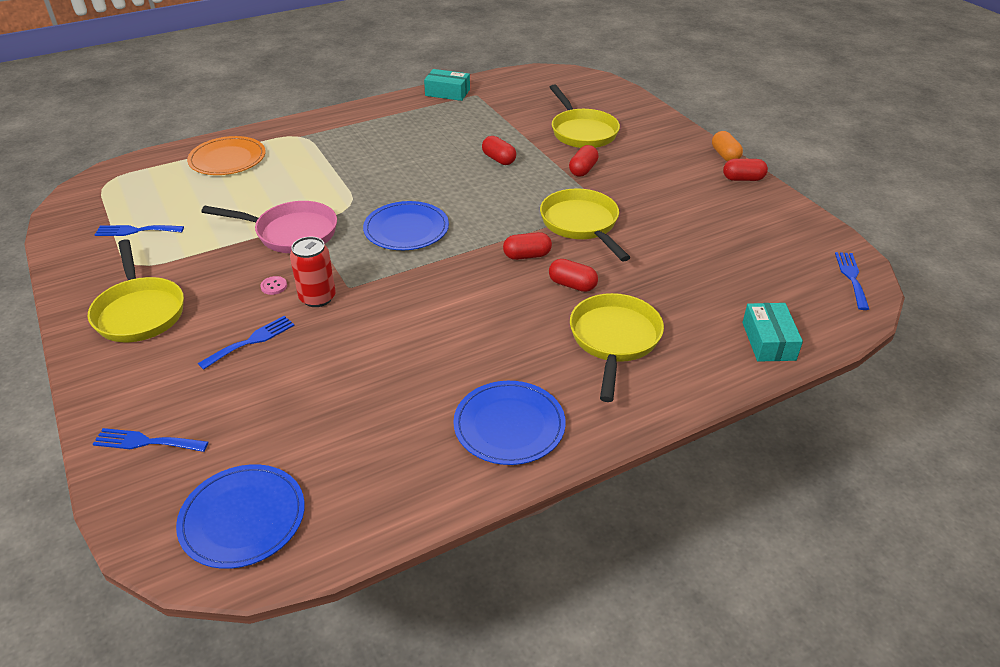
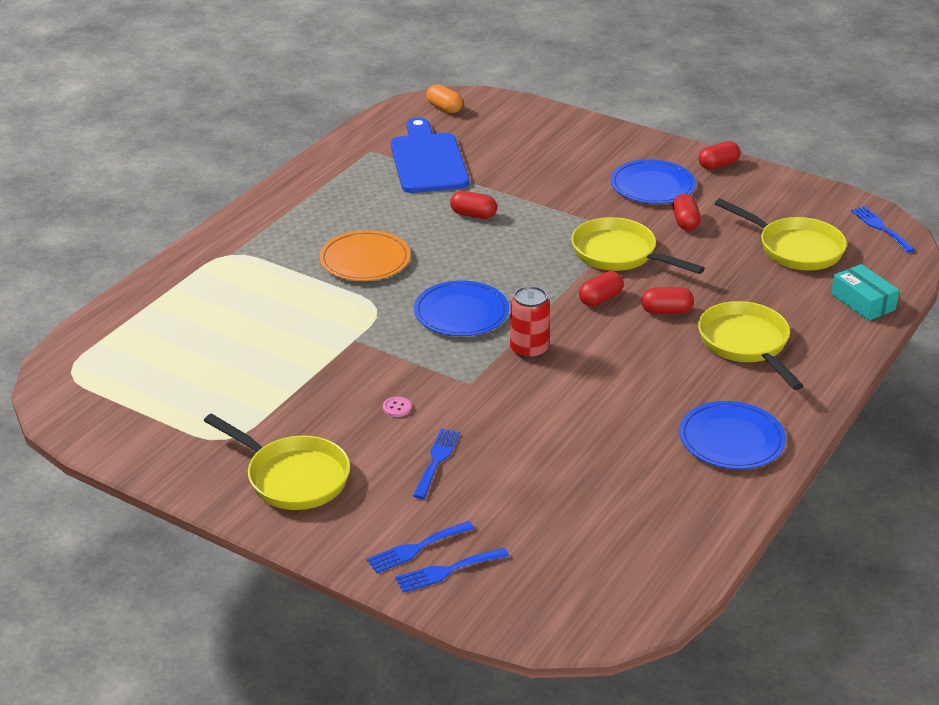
camera: 30 degrees left, 5 degrees down
(135, 231) = (179, 408): blue fork -> blue fork (416, 548)
(227, 159) = (180, 304): orange plate -> orange plate (365, 260)
(243, 518) = (600, 586): blue plate -> blue plate (652, 186)
(291, 233) = (351, 354): pink pan -> none
(317, 298) = (452, 402): red can -> red can (529, 350)
(447, 92) = (337, 157): turquoise box -> none
(509, 112) = (428, 160): none -> blue cutting board
(582, 132) = (525, 161): yellow pan -> yellow pan (795, 249)
(583, 170) = (566, 200): red capsule -> red capsule (685, 222)
(725, 155) = (681, 146): orange capsule -> orange capsule (444, 108)

